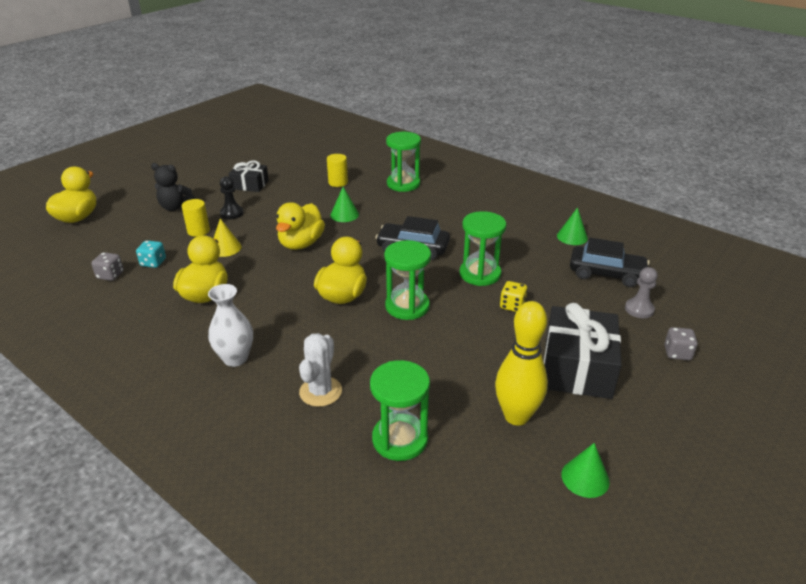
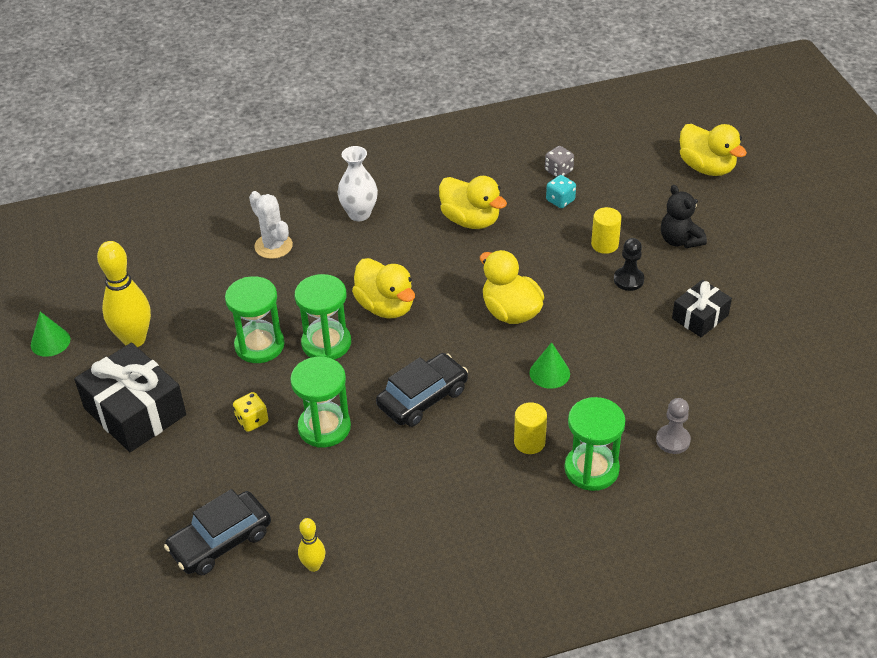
camera: 125 degrees right, 10 degrees up
(175, 207) = (679, 240): black teddy bear -> black teddy bear turned 75 degrees counterclockwise
(225, 248) = (549, 254): yellow cone -> none
(338, 182) = (646, 403): yellow cylinder -> yellow cylinder (529, 442)
(400, 439) = (184, 267): green hourglass -> green hourglass (259, 345)
(572, 237) = (313, 566): green cone -> yellow bowling pin
(639, 309) = (145, 520): grey pawn -> grey pawn (673, 440)
(677, 353) = (71, 498): grey dice -> none

